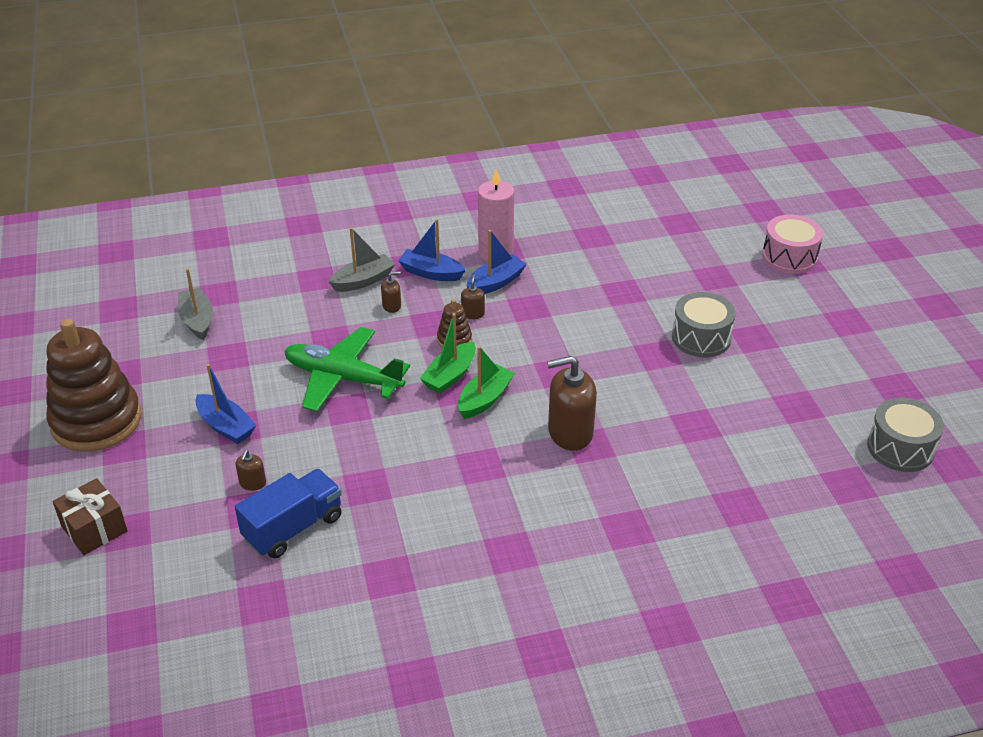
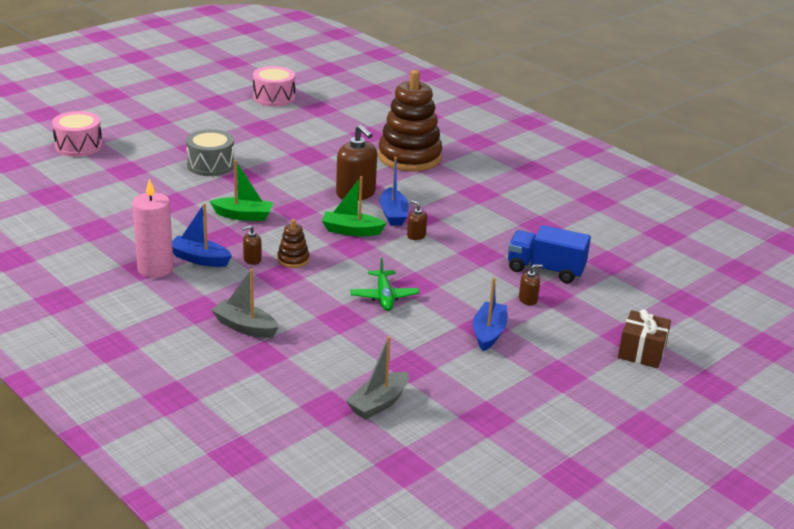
camera: 120 degrees left, 10 degrees down
(96, 421) = (551, 403): brown stacking toy -> brown stacking toy (409, 157)
(343, 378) = (384, 297): green plane -> green plane, size x0.59
(392, 306) = (271, 301): brown soap dispenser -> brown soap dispenser (416, 236)
(431, 273) = (207, 294): blue boat -> blue boat (393, 214)
(450, 376) = (338, 251): green boat -> green boat (243, 216)
(900, 448) = (274, 97): grey drum -> pink drum

